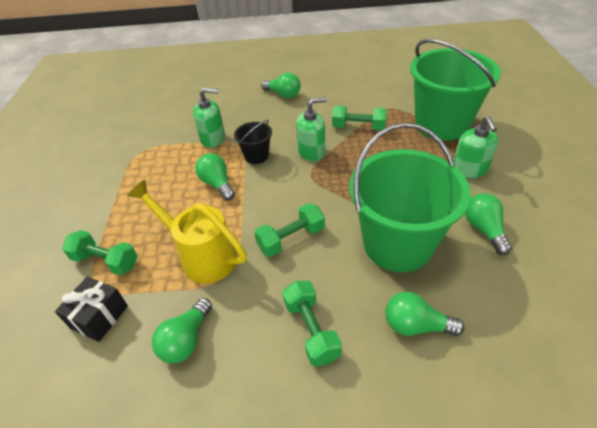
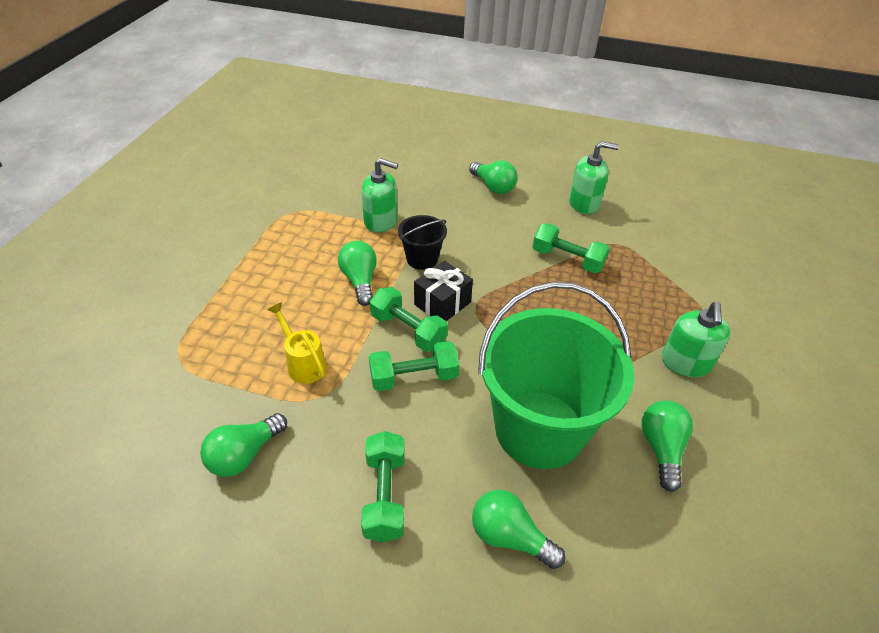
camera: 15 degrees right, 0 degrees up
(99, 317) = (167, 395): black gift -> black gift (442, 303)
(106, 261) = (199, 334): green dumbbell -> green dumbbell (408, 330)
(202, 256) = (303, 363): yellow watering can -> yellow watering can, size x0.57
(311, 152) = (491, 274): green soap dispenser -> green soap dispenser (584, 203)
(441, 125) = (680, 289): green bucket -> none

